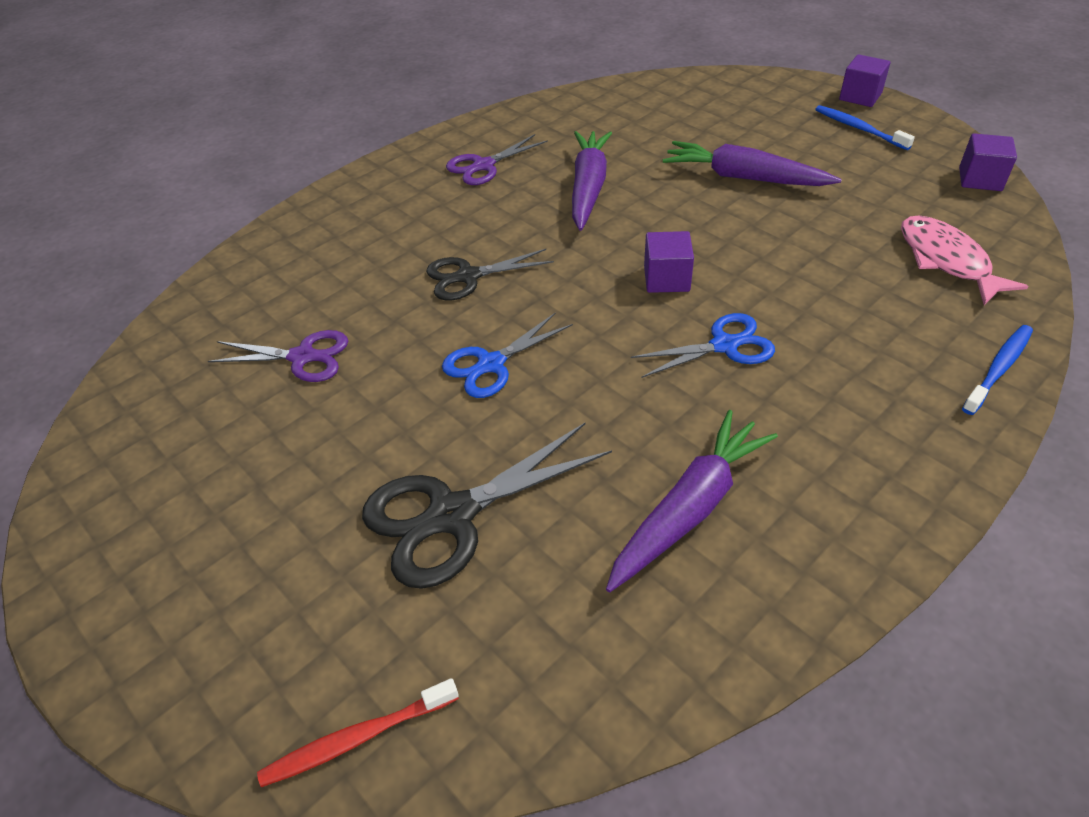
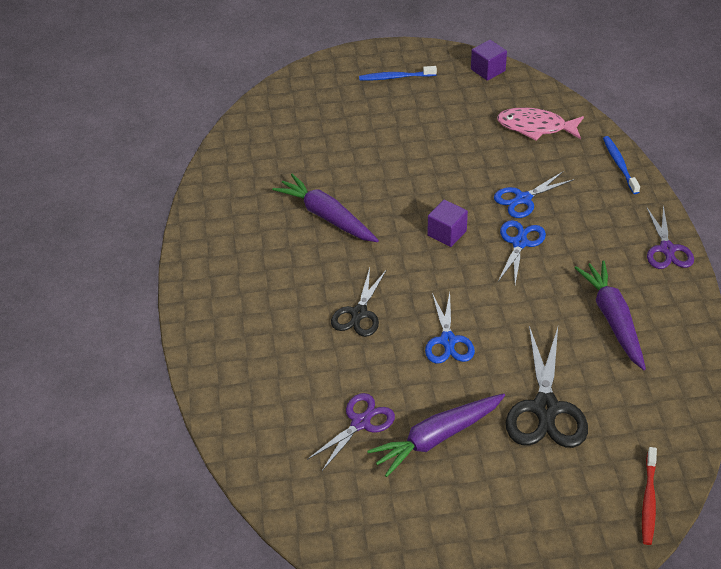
camera: 55 degrees left, 0 degrees up
(484, 166) = (246, 250): purple scissors -> purple scissors (667, 249)
(744, 177) = (390, 149): purple carrot -> purple carrot (436, 438)
(805, 311) = (523, 199): none -> blue scissors
(860, 96) = (365, 55): purple cube -> none

